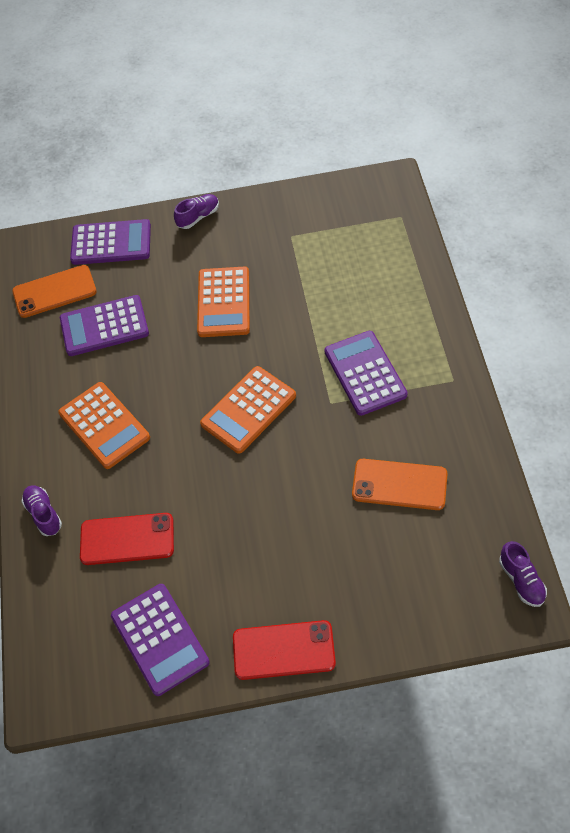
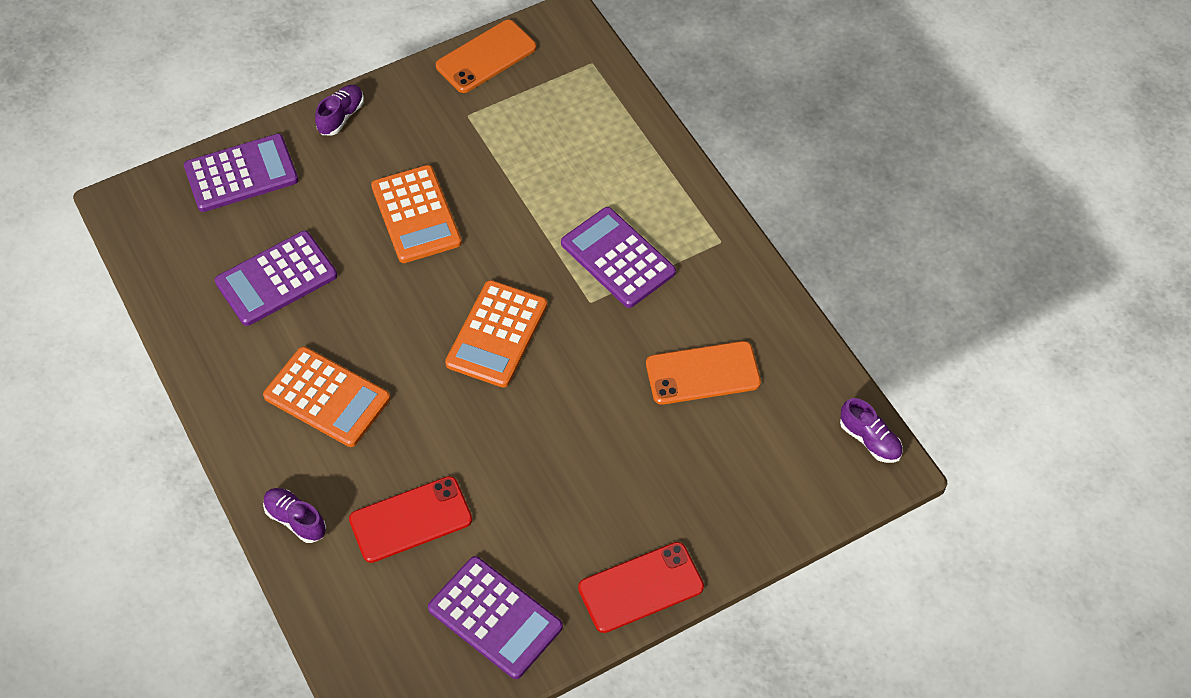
camera: 25 degrees left, 0 degrees up
(54, 291) = (192, 251): orange phone -> orange phone (486, 57)

